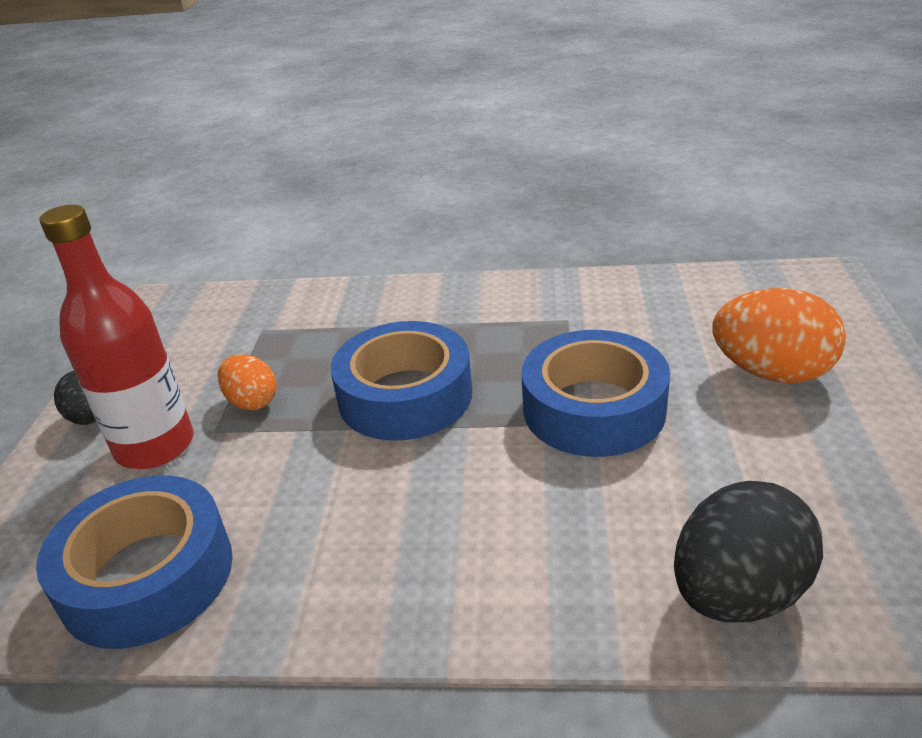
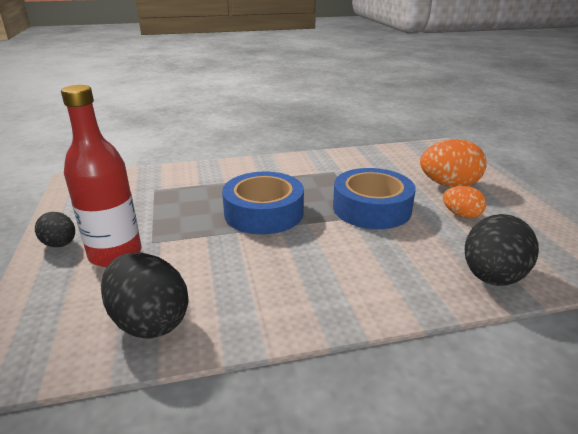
camera: 20 degrees left, 5 degrees down
(147, 575) = (149, 321): blue tape -> black egg
(252, 402) = (169, 225): orange egg -> orange egg (461, 215)

